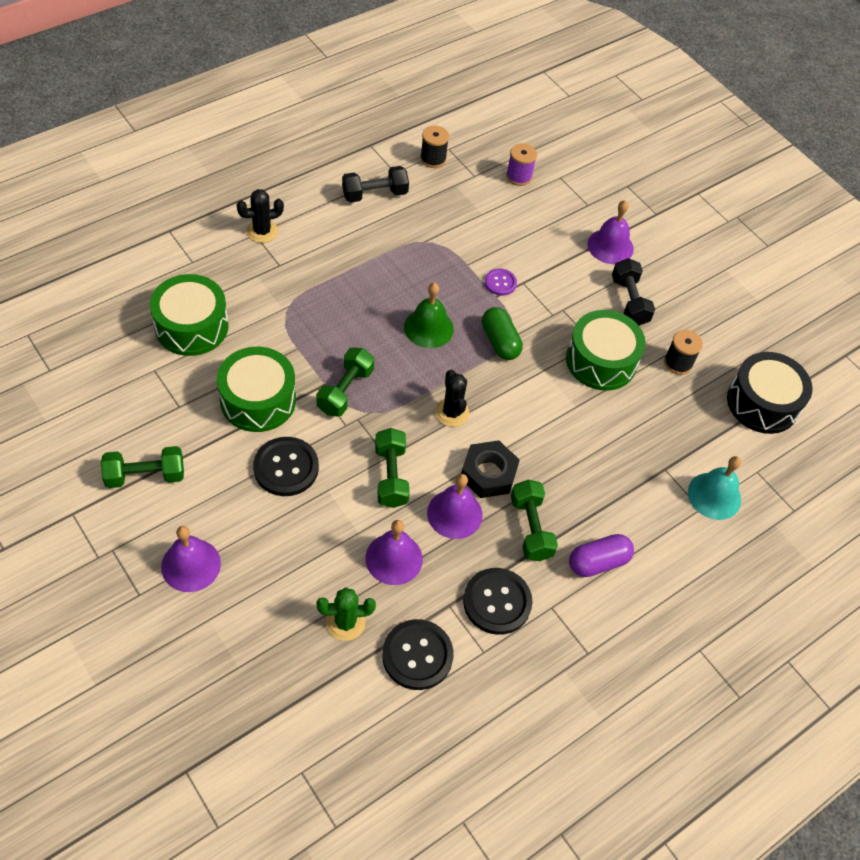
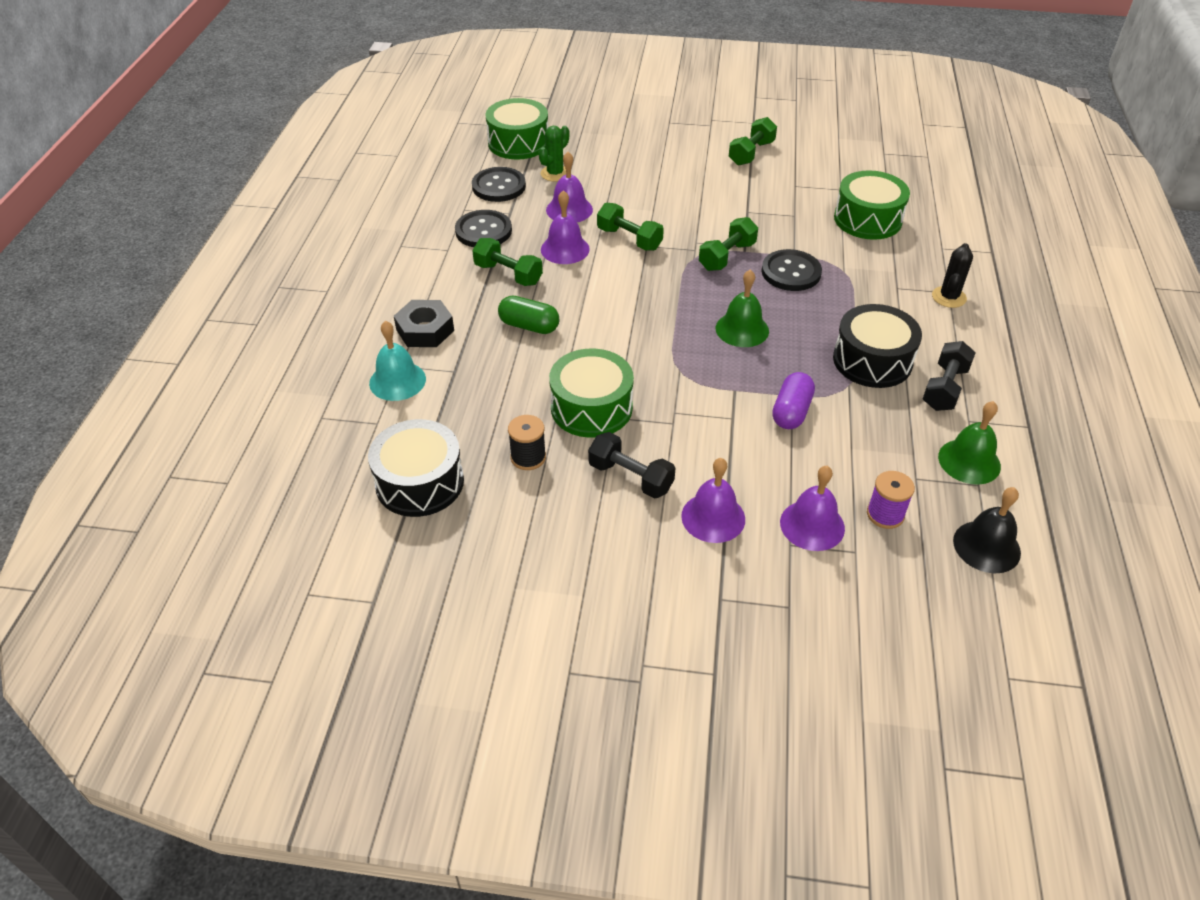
camera: 140 degrees right, 10 degrees down
(191, 565) = (666, 143): purple bell -> purple bell (812, 525)
(258, 400) = (763, 217): green drum -> green drum (518, 143)
(286, 468) = (691, 202): black button -> black button (791, 272)
(345, 391) = (727, 256): green dumbbell -> green dumbbell turned 60 degrees clockwise
(385, 241) = (872, 360): none -> black drum
(433, 159) = (969, 461): black spool -> green bell
(451, 412) = (646, 294): black cactus -> none
(488, 473) = (573, 281): black nut -> black nut (425, 330)
(493, 129) = (986, 546): none -> black bell
(500, 283) = (747, 402): purple button -> none
(500, 342) = (682, 360): green capsule -> green capsule (529, 326)
(598, 562) = (442, 287): purple capsule -> purple capsule (791, 412)

